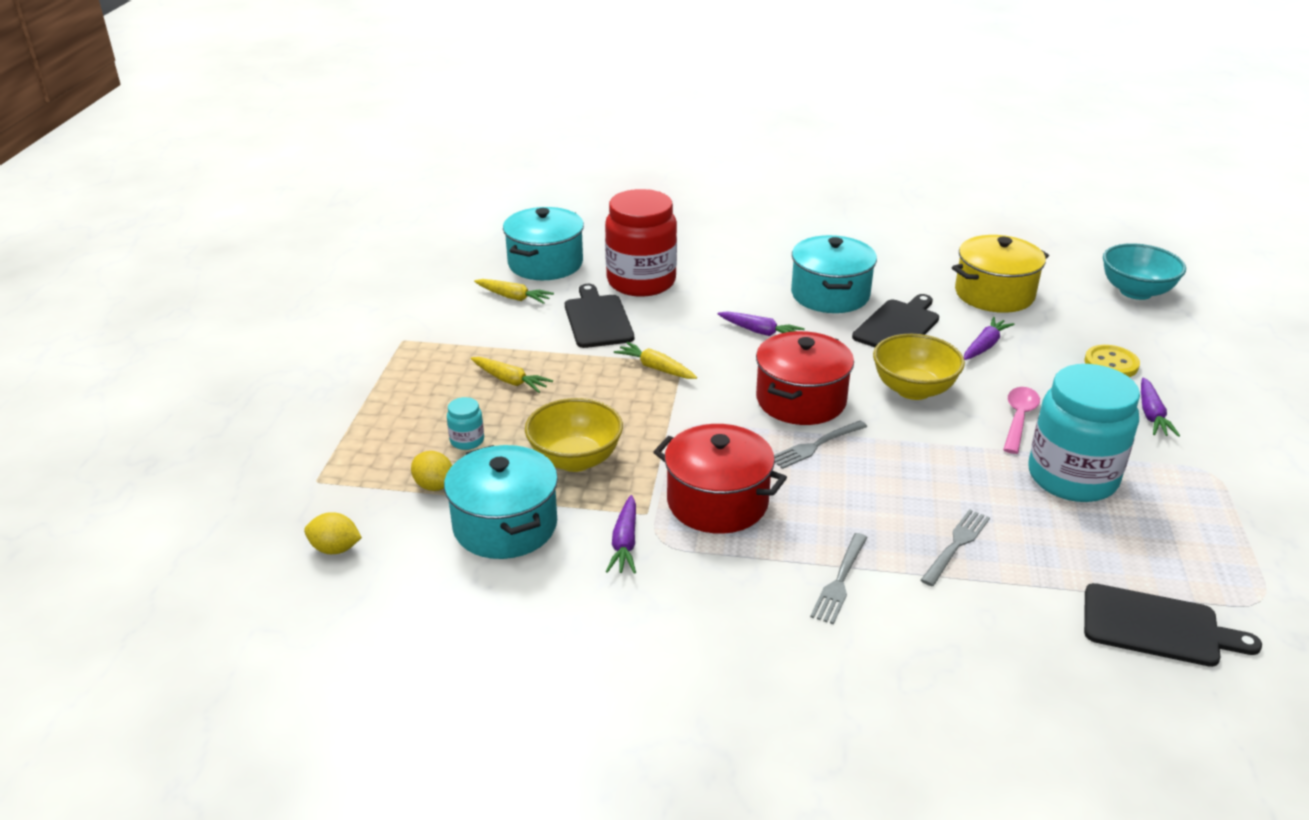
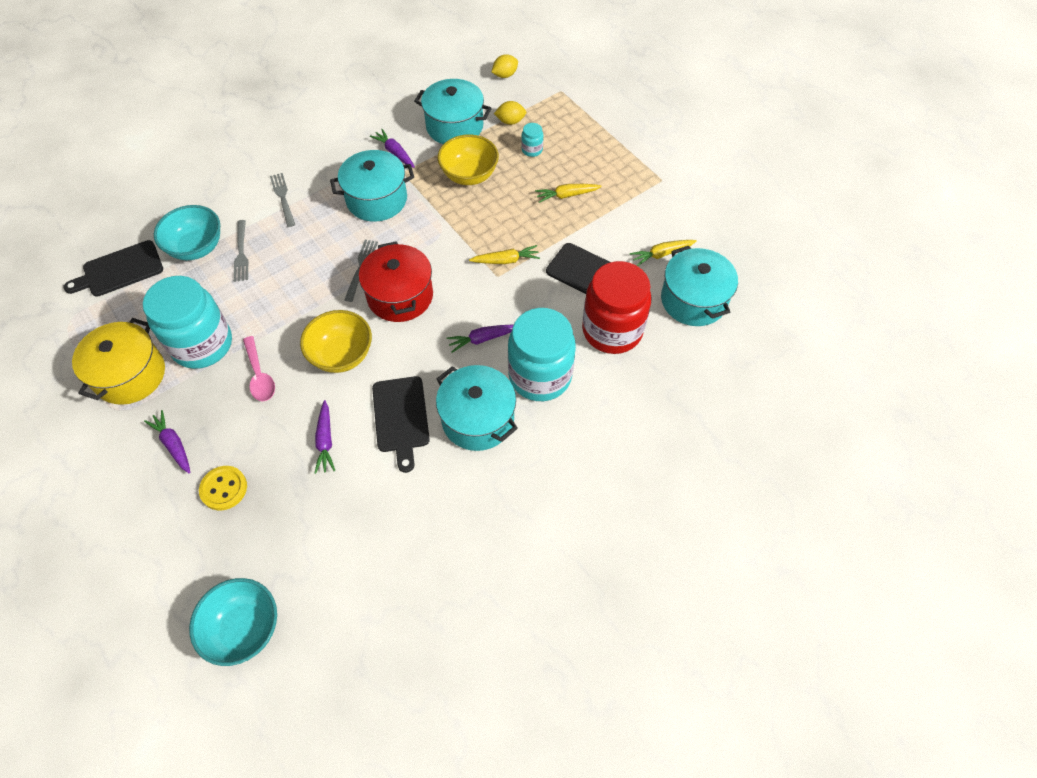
camera: 135 degrees right, 25 degrees up
(717, 502) = (377, 199): red pot -> turquoise pot
(743, 290) = (540, 376): none -> turquoise jar
(994, 294) = (360, 522): yellow pot -> yellow pot (130, 375)
(1017, 589) = (197, 247): none -> turquoise bowl

